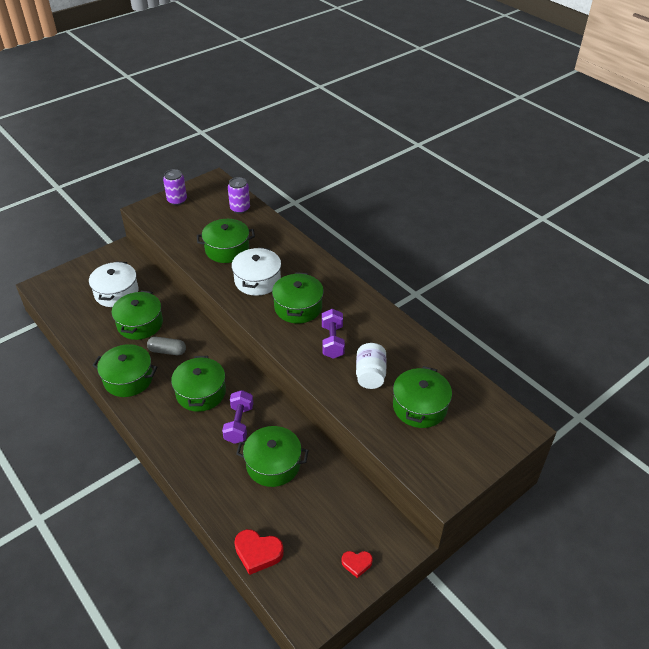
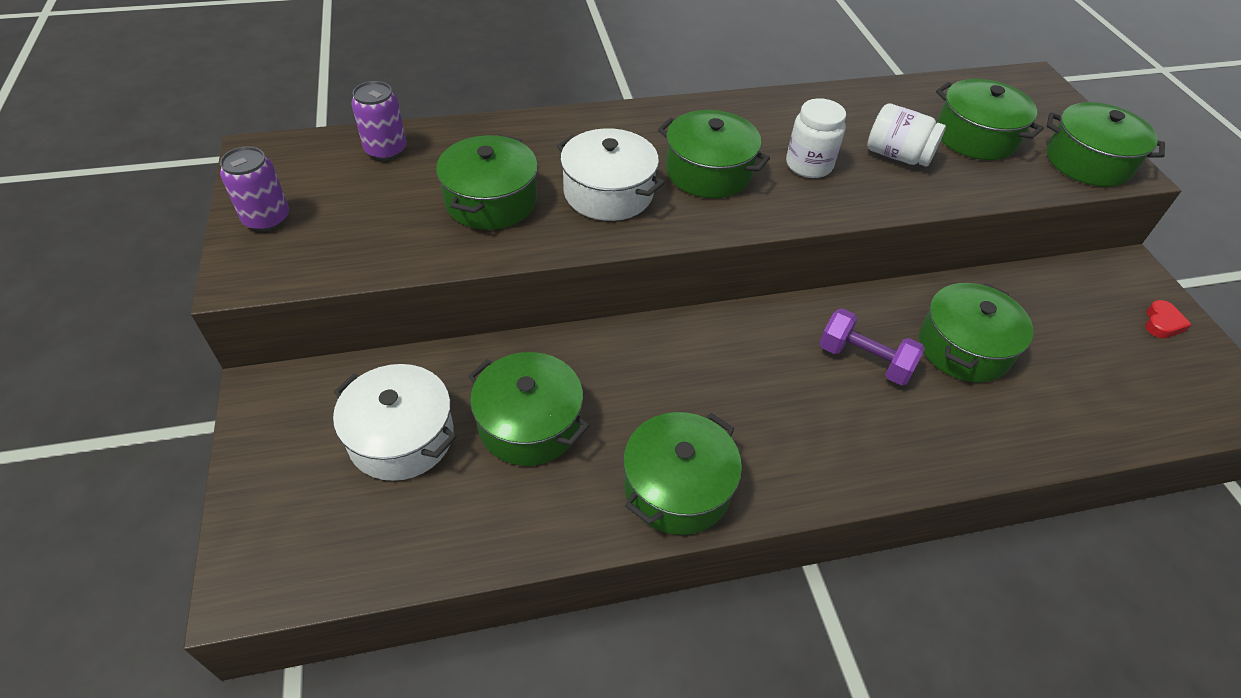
camera: 65 degrees left, 5 degrees up
(167, 351) = (636, 403): grey capsule -> none
(201, 392) = (769, 387): green pot -> green pot (1088, 162)
(258, 553) = (1134, 423): red heart -> none
(332, 341) = (809, 165): purple dumbbell -> white jar

